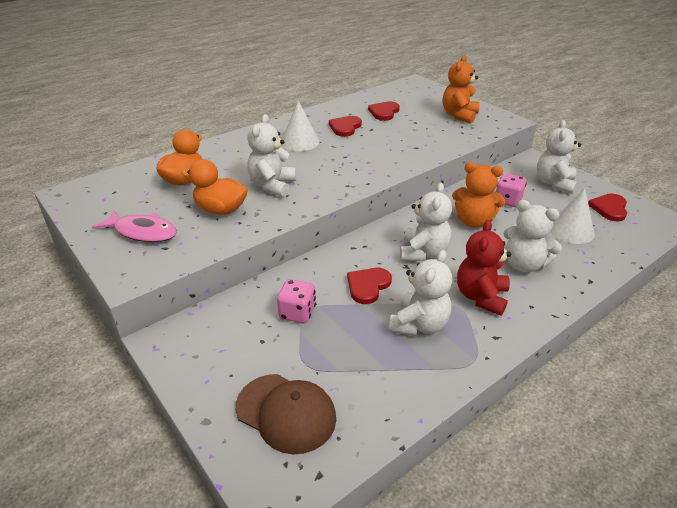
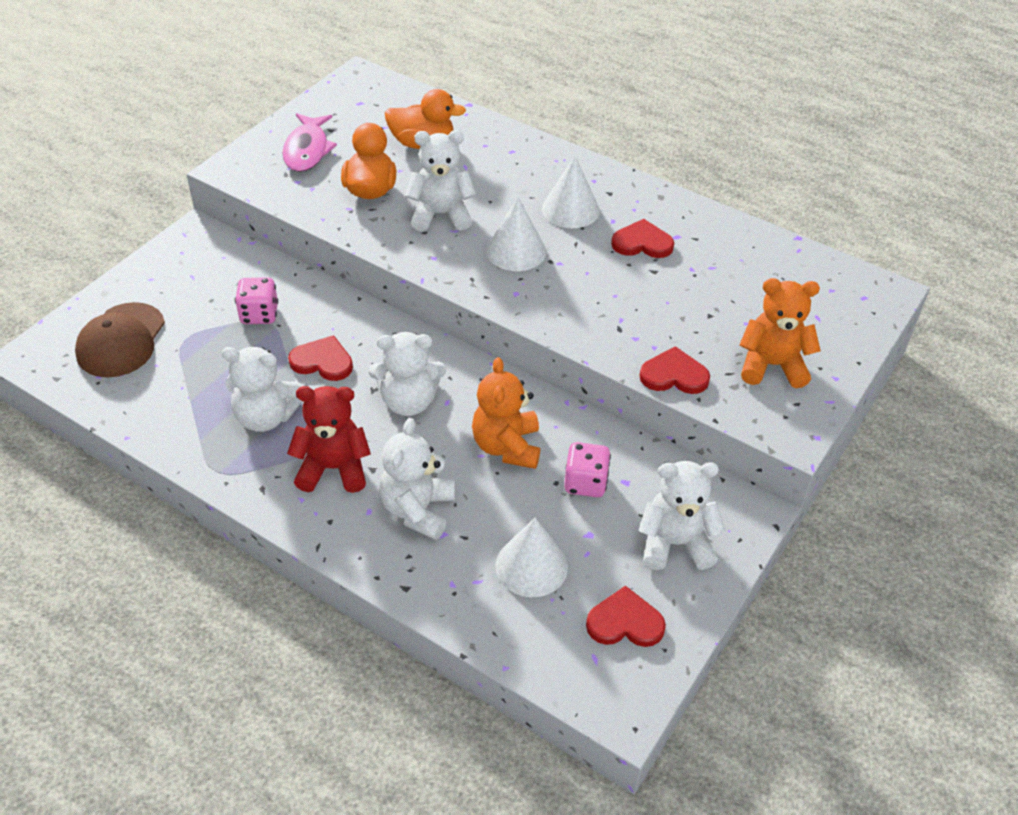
camera: 70 degrees right, 10 degrees up
(328, 165) = (516, 251): none -> white cone
(384, 112) = (724, 274): red heart -> red heart (674, 375)

